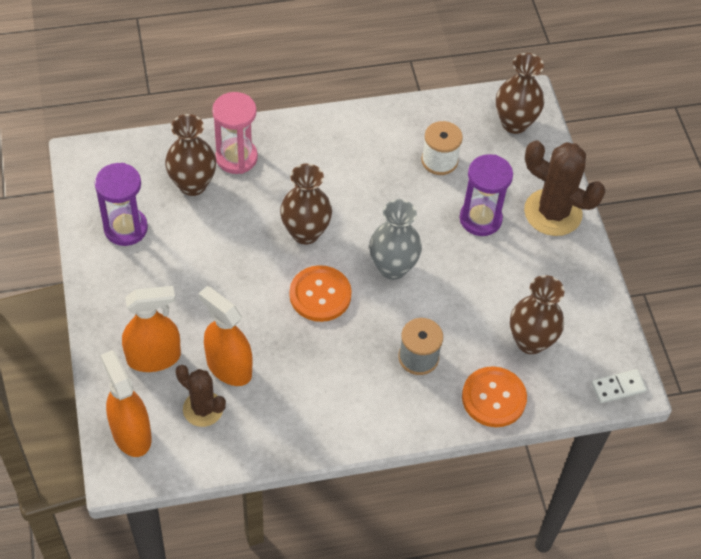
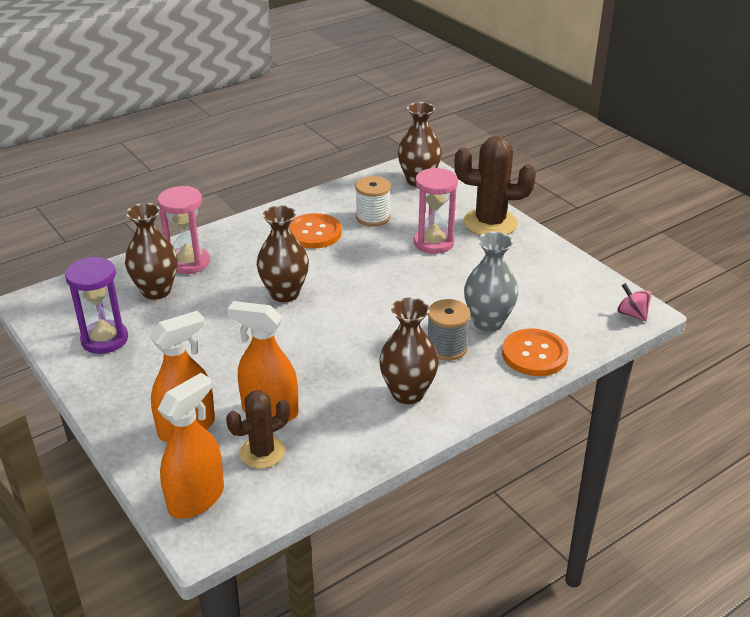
camera: 20 degrees left, 20 degrees down
(131, 434) = (196, 498): orange spray bottle -> orange spray bottle turned 90 degrees clockwise
(203, 409) = (262, 452): brown cactus -> brown cactus turned 45 degrees counterclockwise
(320, 295) = (326, 331): orange button -> orange button (314, 233)
(392, 267) = (380, 294): grey vase -> grey vase (488, 322)
(480, 219) = (433, 243): purple hourglass -> pink hourglass
(530, 341) = (536, 307): brown vase -> brown vase (408, 393)
(618, 387) = (632, 314): white domino -> pink spinning top

